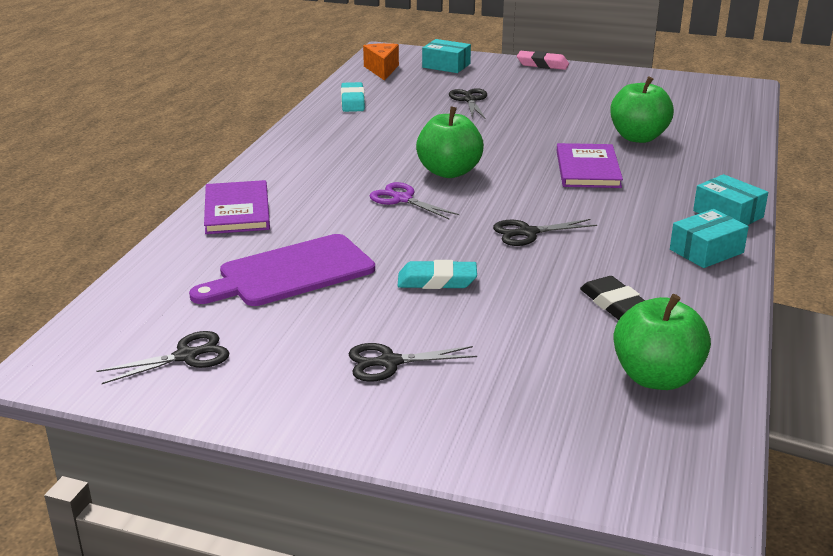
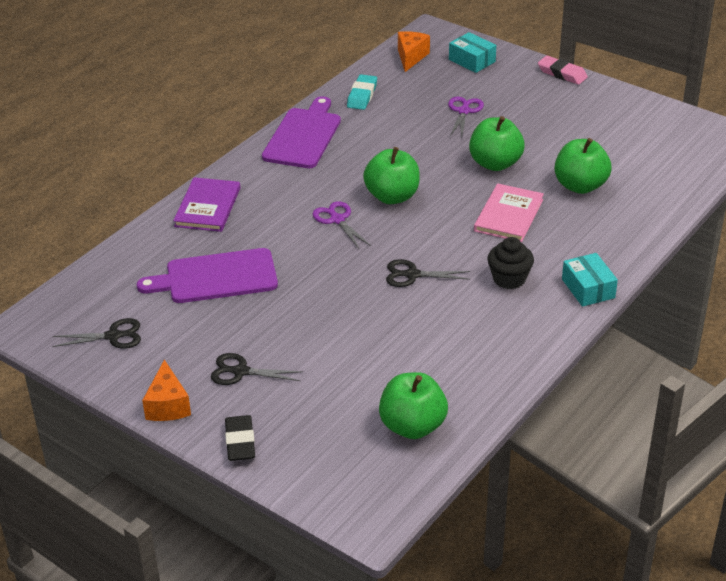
camera: 20 degrees right, 10 degrees up
(311, 138) = (303, 136): none -> purple cutting board
(312, 420) = (168, 405): none -> orange cheese
(437, 281) = (315, 307): turquoise eraser -> none
(469, 100) = (464, 111): black scissors -> purple scissors
(536, 133) = (495, 163): none -> green apple
(587, 169) = (508, 215): purple book -> pink book
(615, 304) = (429, 358): black eraser -> black eraser (240, 442)
(637, 219) = (509, 279): none -> black cupcake
(706, 251) = (539, 323): turquoise box -> none

